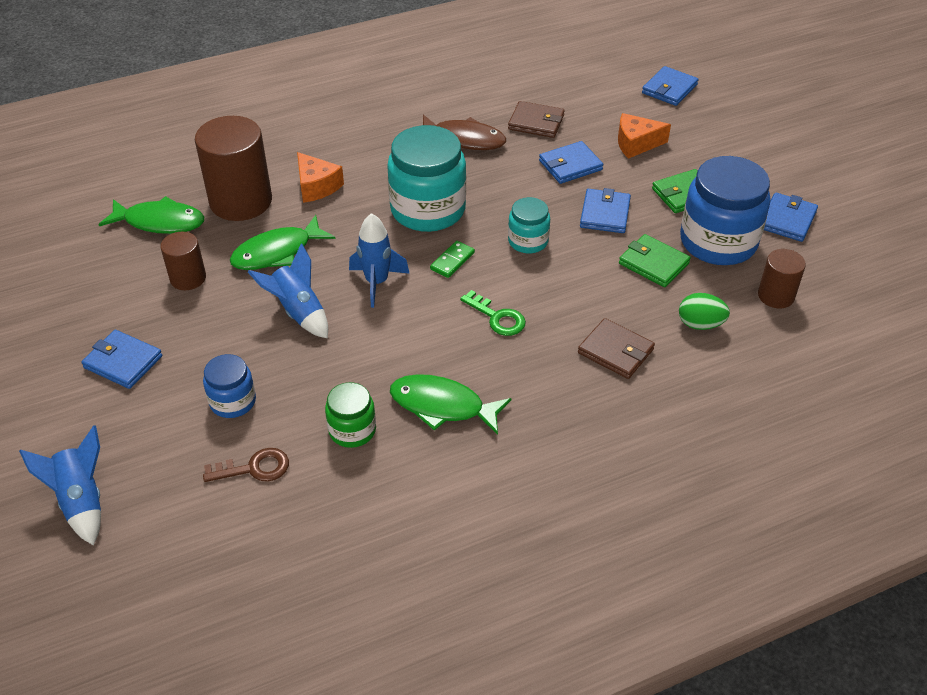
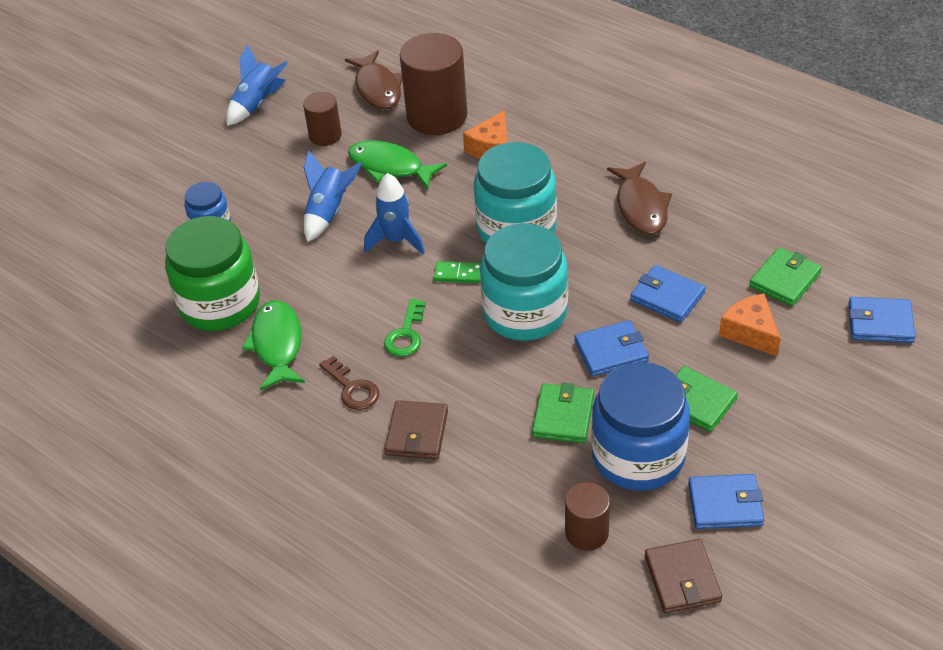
camera: 65 degrees right, 0 degrees up
(81, 501) = (79, 200): blue rocket -> blue rocket (257, 104)
(123, 362) = (216, 150): blue wallet -> none
(160, 222) = (377, 88): green fish -> brown fish
(254, 468) = (153, 269): brown key -> brown key (352, 388)
(352, 430) = (220, 303): green jar -> green jar, size x1.91
(528, 241) = (525, 312): turquoise jar -> turquoise jar, size x1.91
(536, 122) = (716, 244): brown wallet -> brown wallet (682, 578)
(597, 108) = (784, 279): none -> green wallet
(700, 324) = (498, 483): green egg -> none

